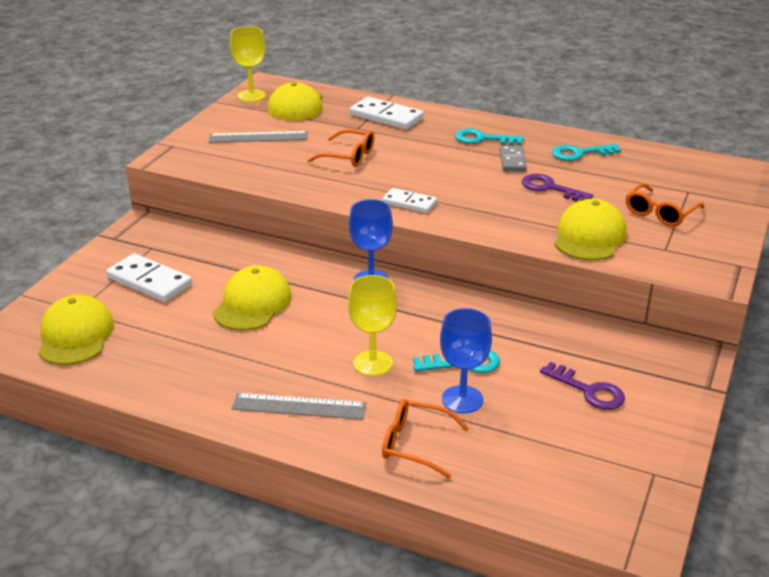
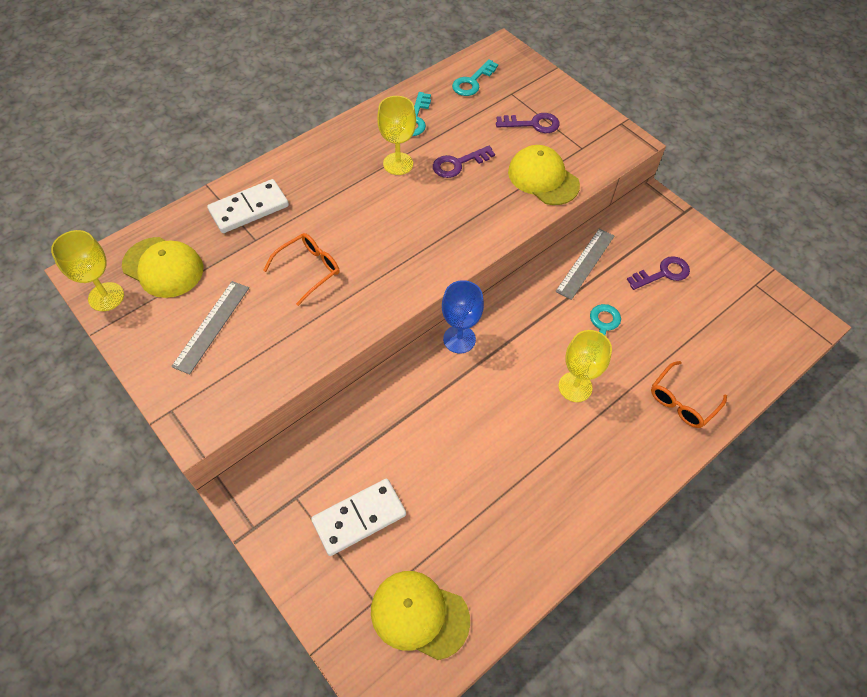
camera: 65 degrees left, 25 degrees up
(252, 304) = (447, 441): yellow cap -> none
(299, 406) = (608, 460): grey ruler -> grey ruler (585, 263)
(409, 203) = (424, 263): white domino -> none
(462, 399) = (643, 349): blue goblet -> none
(482, 139) = (345, 164): turquoise key -> turquoise key (472, 82)
(512, 161) = (398, 164): grey domino -> yellow goblet
(660, 213) = (533, 124): orange glasses -> purple key

